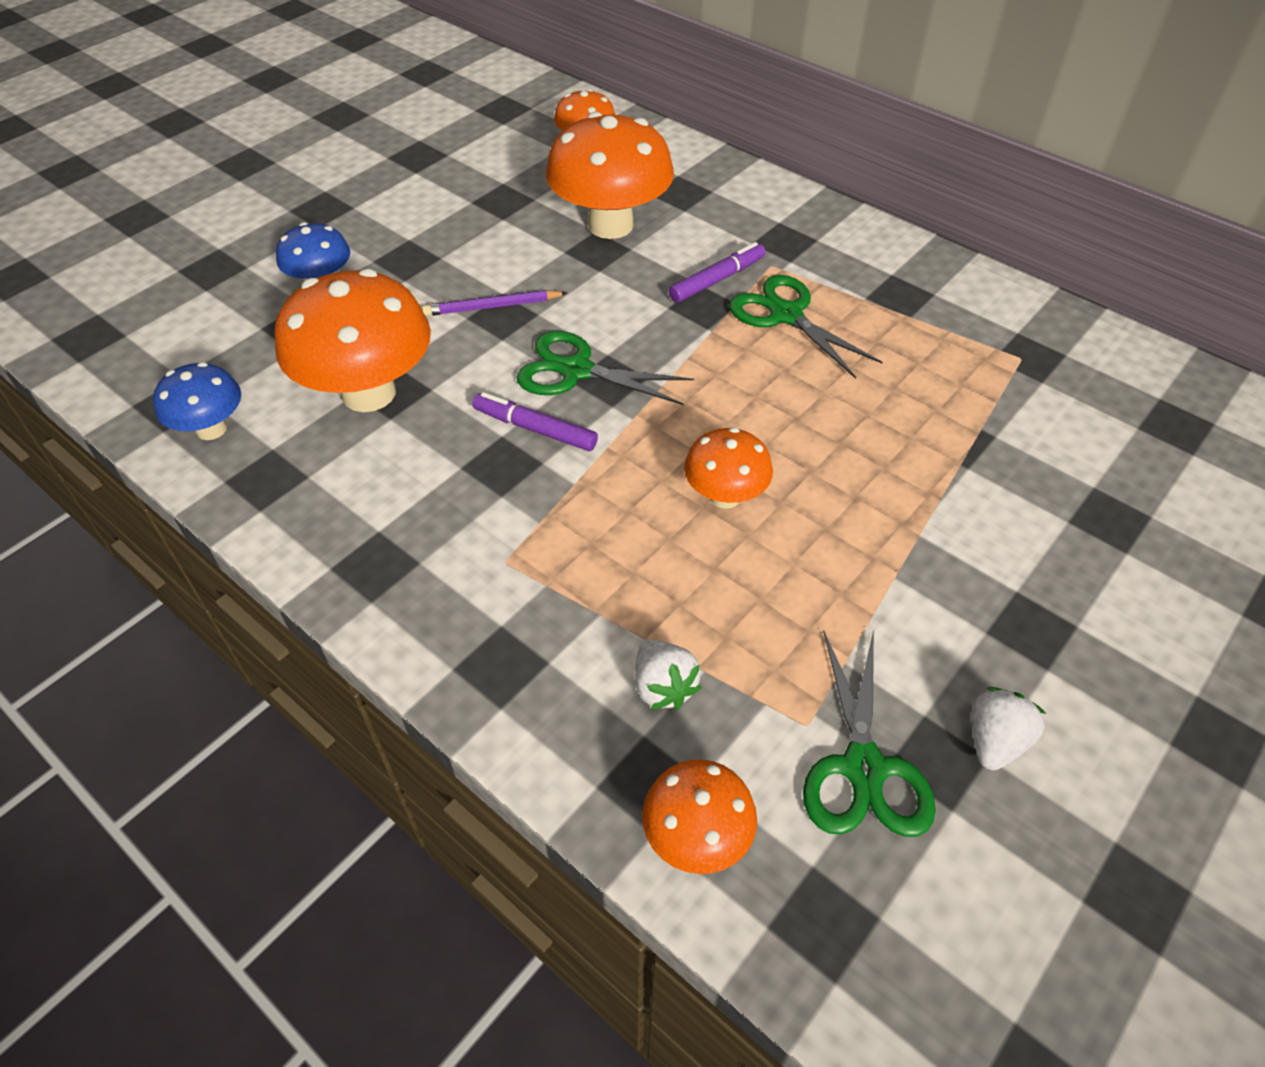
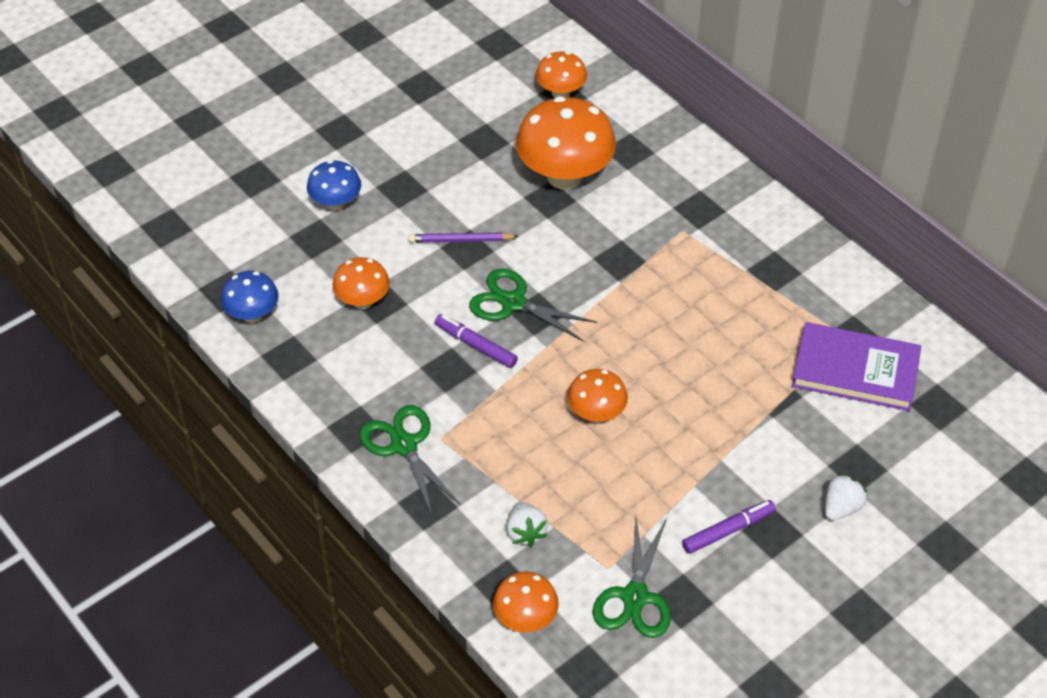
camera: 10 degrees right, 0 degrees up
(369, 393) = (363, 301): orange mushroom -> orange mushroom, size x0.54
(717, 280) = (636, 238): purple marker -> purple marker (728, 530)
(786, 315) = (680, 277): green scissors -> green scissors (404, 445)
(994, 741) = (721, 594): white strawberry -> white strawberry (841, 508)
(1050, 396) = (855, 370): none -> purple book

